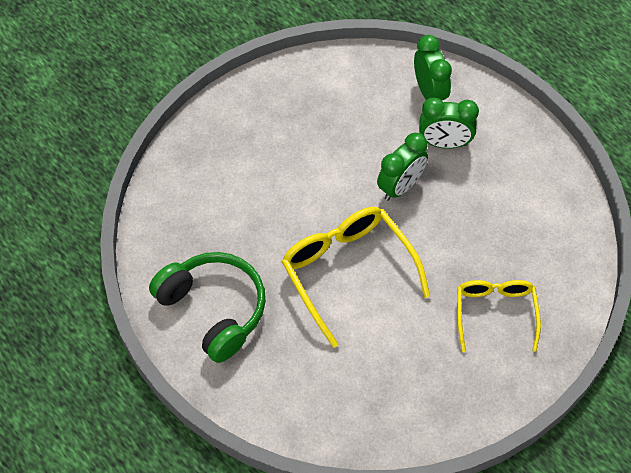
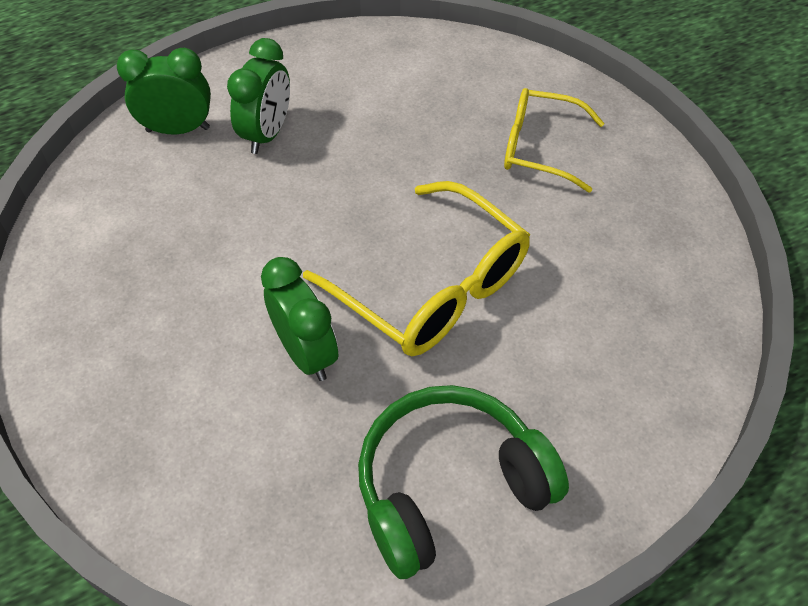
camera: 75 degrees left, 5 degrees down
(347, 271) = (432, 287): yellow glasses -> yellow glasses turned 120 degrees counterclockwise
(400, 186) = (315, 195): green clock -> green clock (306, 353)

